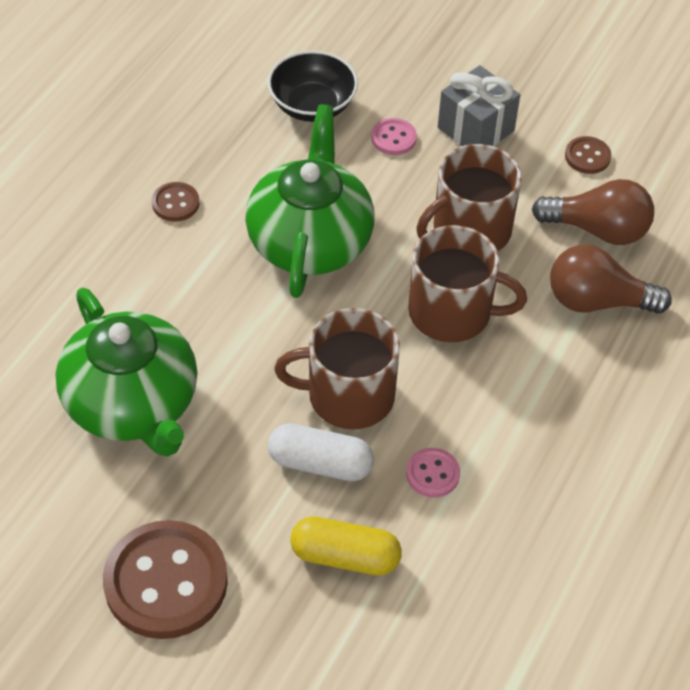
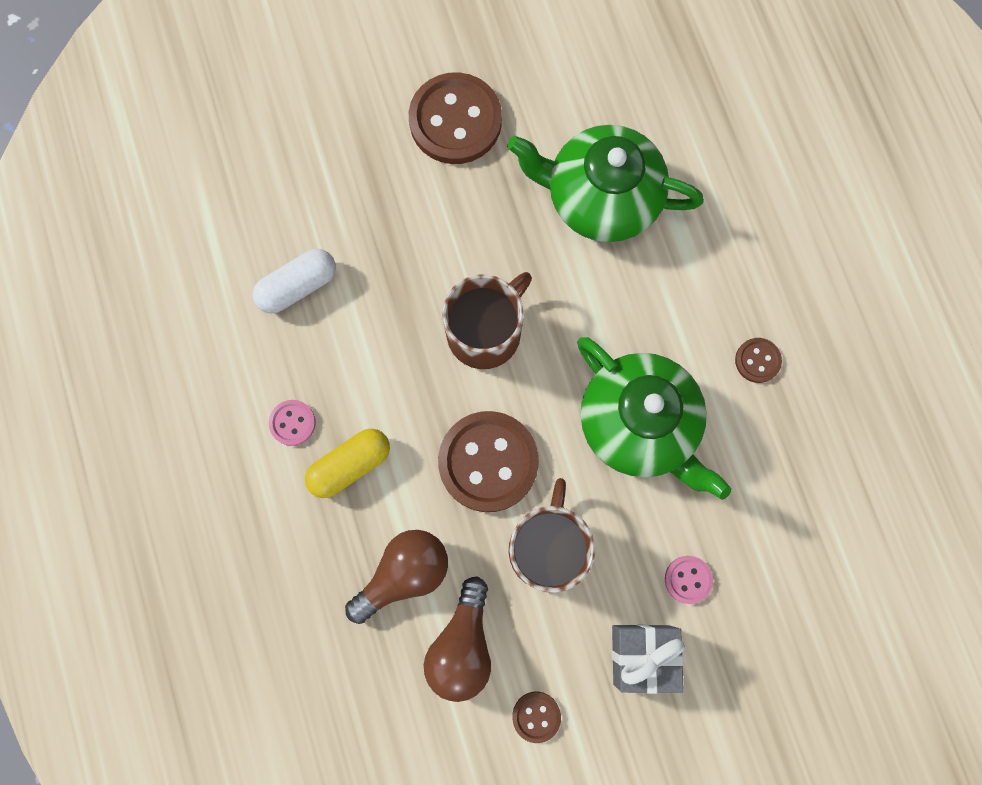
camera: 135 degrees right, 25 degrees up
(312, 106) = (777, 548): black bowl -> none
(320, 463) = (452, 270): white capsule -> white capsule (298, 286)
(345, 556) = (377, 229): yellow capsule -> yellow capsule (350, 465)
(432, 474) = (381, 329): pink button -> pink button (292, 423)
(452, 312) = (488, 462): brown mug -> brown button
(597, 230) = (462, 645): brown light bulb -> brown light bulb turned 45 degrees counterclockwise

